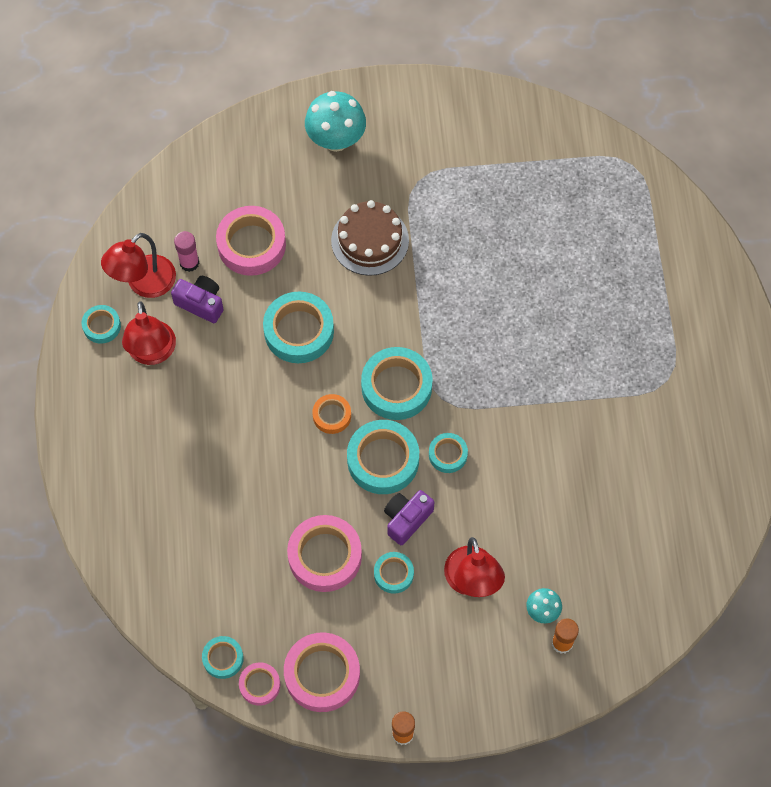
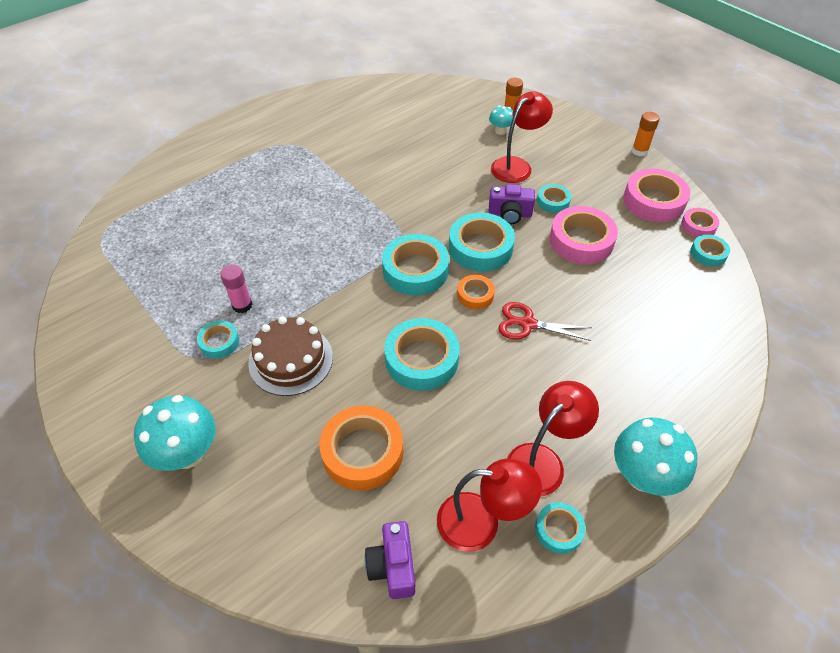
camera: 125 degrees left, 15 degrees down
(89, 408) = (642, 476): none -> turquoise mushroom
(189, 263) = (424, 495): pink glue stick -> pink glue stick (242, 305)
(201, 303) = (459, 454): purple camera -> purple camera (393, 566)
(251, 245) = (362, 452): pink tape -> orange tape
(270, 434) = (528, 324): none -> red scissors
(448, 454) = (442, 217): turquoise tape -> turquoise tape (219, 342)

